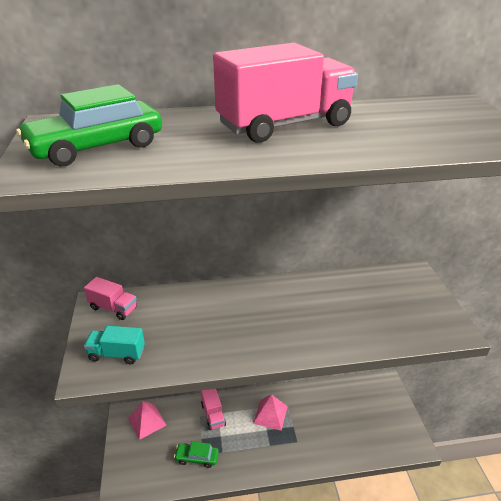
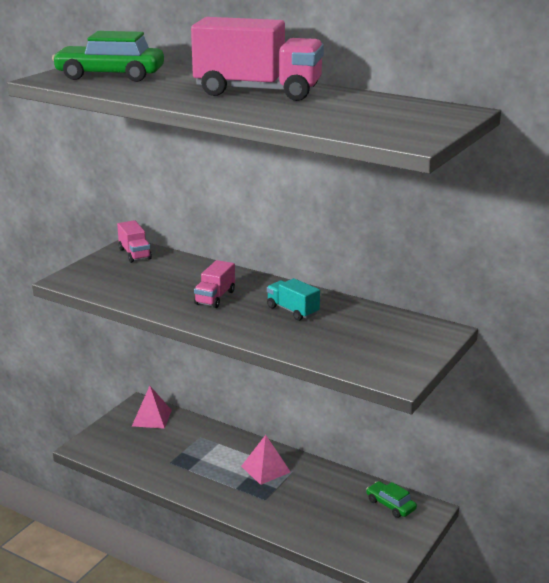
camera: 40 degrees right, 10 degrees down
(117, 354) = (100, 278): turquoise truck -> turquoise truck (292, 311)
(197, 457) = (162, 462): green car -> green car (390, 505)
(213, 414) = (213, 442): pink truck -> pink truck (215, 297)

